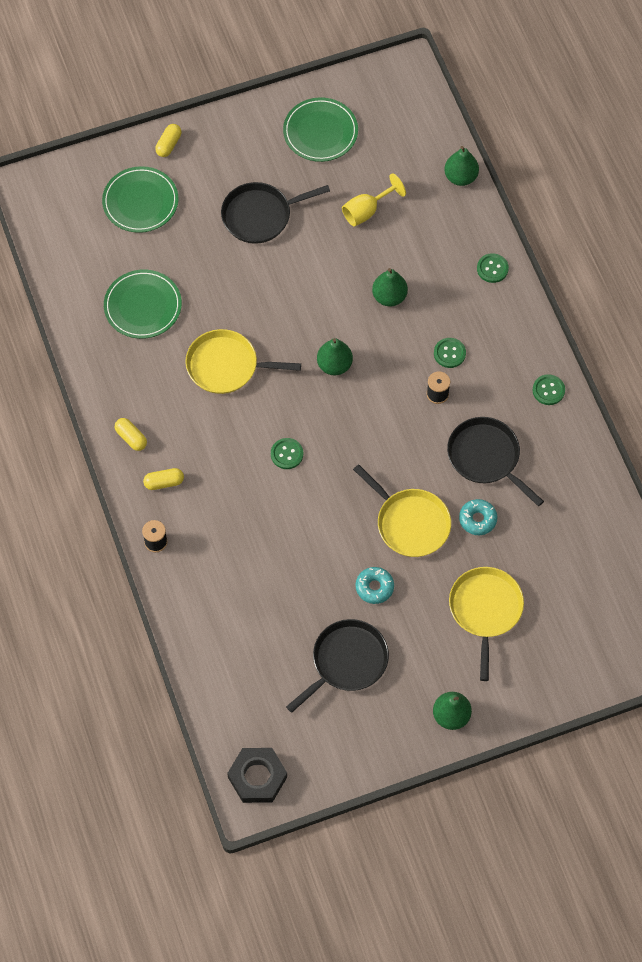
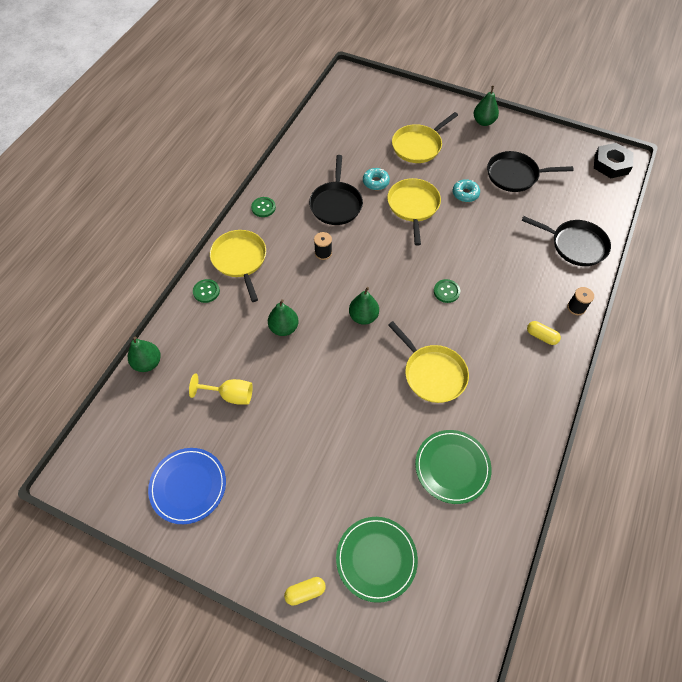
camera: 135 degrees left, 5 degrees down
(131, 438) = (540, 381): yellow capsule -> none
(260, 215) = (301, 459): black pan -> black pan (575, 245)
(320, 132) = (188, 486): green plate -> blue plate
(449, 353) = (290, 267): green button -> none
(501, 321) = (240, 260): none -> yellow pan

